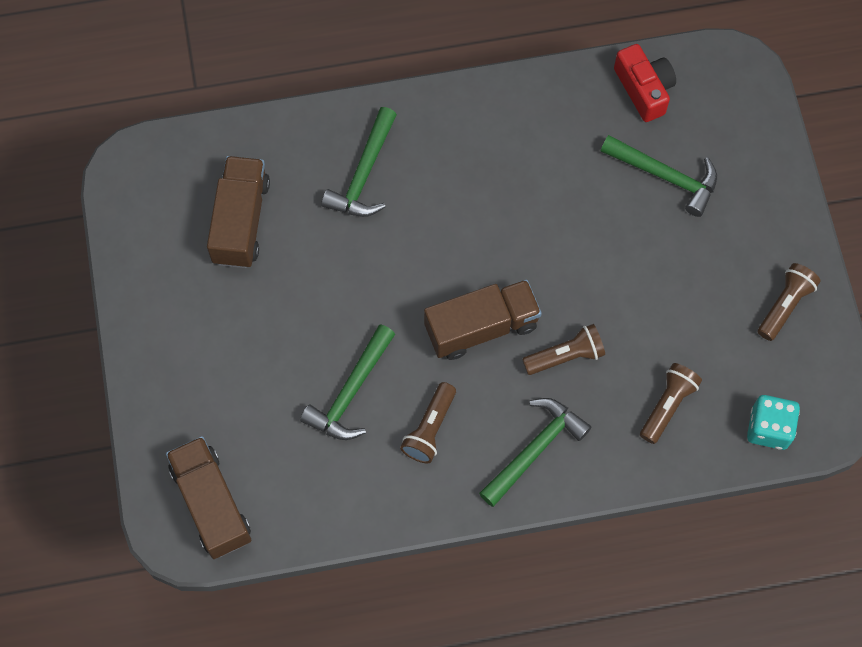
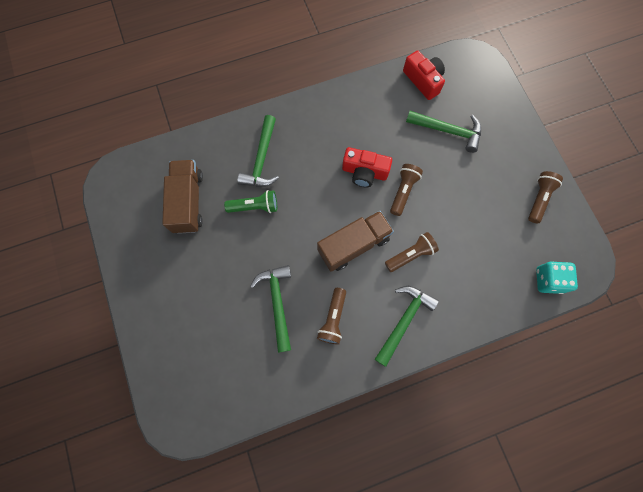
camera: 10 degrees left, 5 degrees up
(211, 504) = (196, 398): brown truck -> none
(341, 245) = (255, 206): none -> green flashlight
(351, 392) = (277, 303): green hammer -> green hammer turned 150 degrees clockwise
(520, 220) = (364, 172): none -> red camera
(667, 405) = (481, 276): brown flashlight -> brown flashlight (403, 191)

